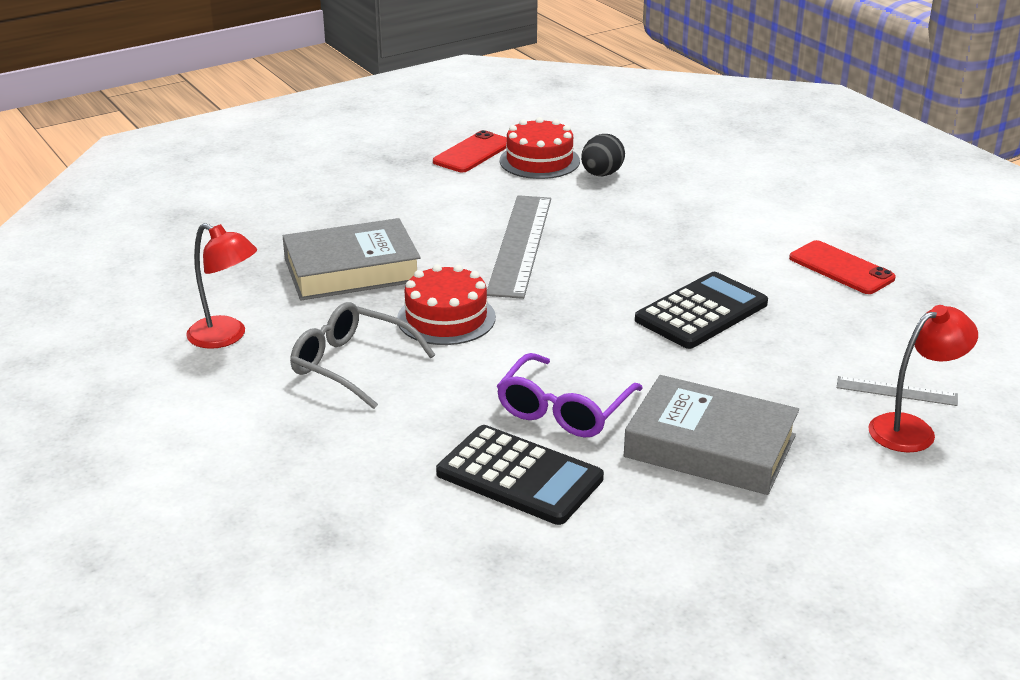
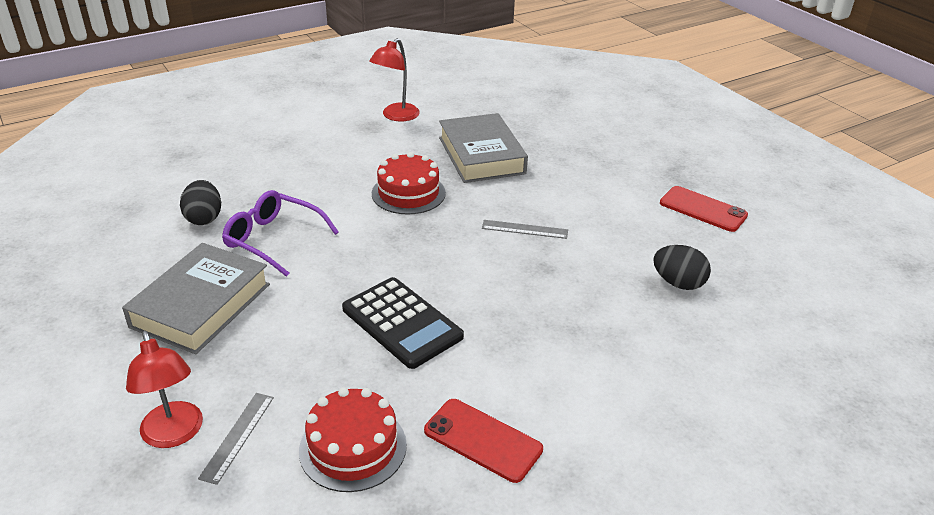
camera: 90 degrees right, 5 degrees up
(351, 365) = (353, 158): grey glasses -> none
(519, 476) = (204, 218): black calculator -> black egg
(520, 245) = (524, 229): grey ruler -> grey ruler, size x0.48
(539, 161) = (697, 246): red cake -> red cake (353, 447)
(841, 268) = (483, 440): red phone -> red phone turned 75 degrees clockwise

